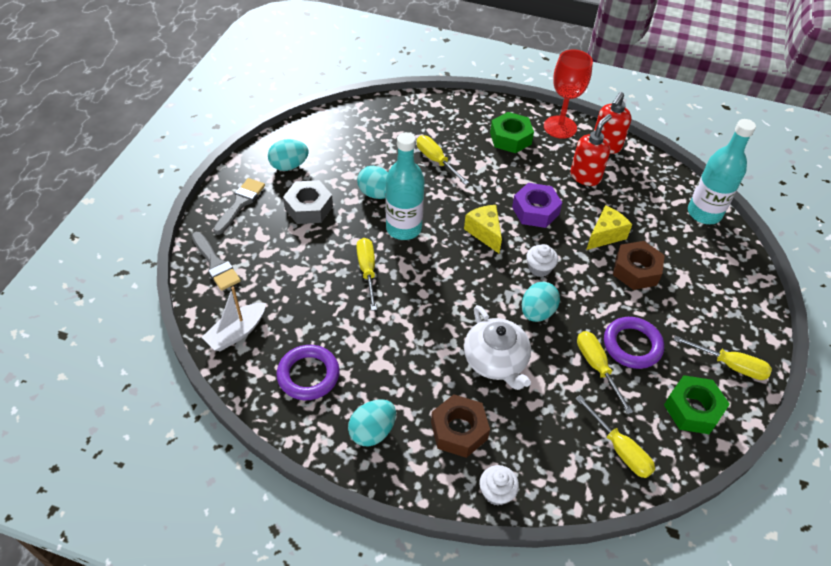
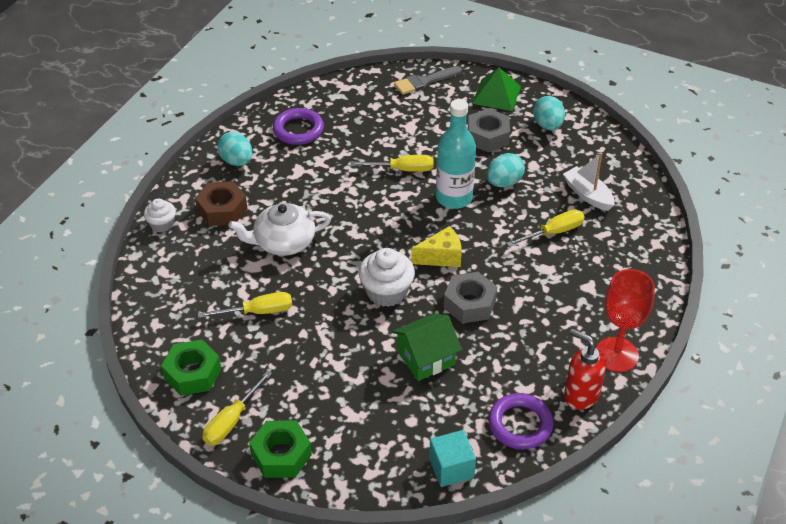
camera: 100 degrees right, 5 degrees down
(236, 333) = (349, 93): white boat -> white boat (588, 195)
(240, 203) = (496, 95): grey brush -> green pyramid
(510, 138) = (593, 302): green nut -> green nut (281, 455)
(535, 211) = (469, 303): purple nut -> grey nut
(537, 312) = (331, 280): turquoise egg -> none
(539, 268) = (386, 292): white cupcake -> white cupcake, size x1.66
(585, 176) = (523, 361): red soap dispenser -> none
(605, 235) = (426, 358): yellow cheese -> green house
(619, 449) = (172, 309): yellow screwdriver -> none
(632, 345) = (275, 345): purple ring -> purple ring (520, 424)
(636, 270) = (370, 373): brown nut -> none
(704, 213) = (451, 468): turquoise bottle -> turquoise cube

